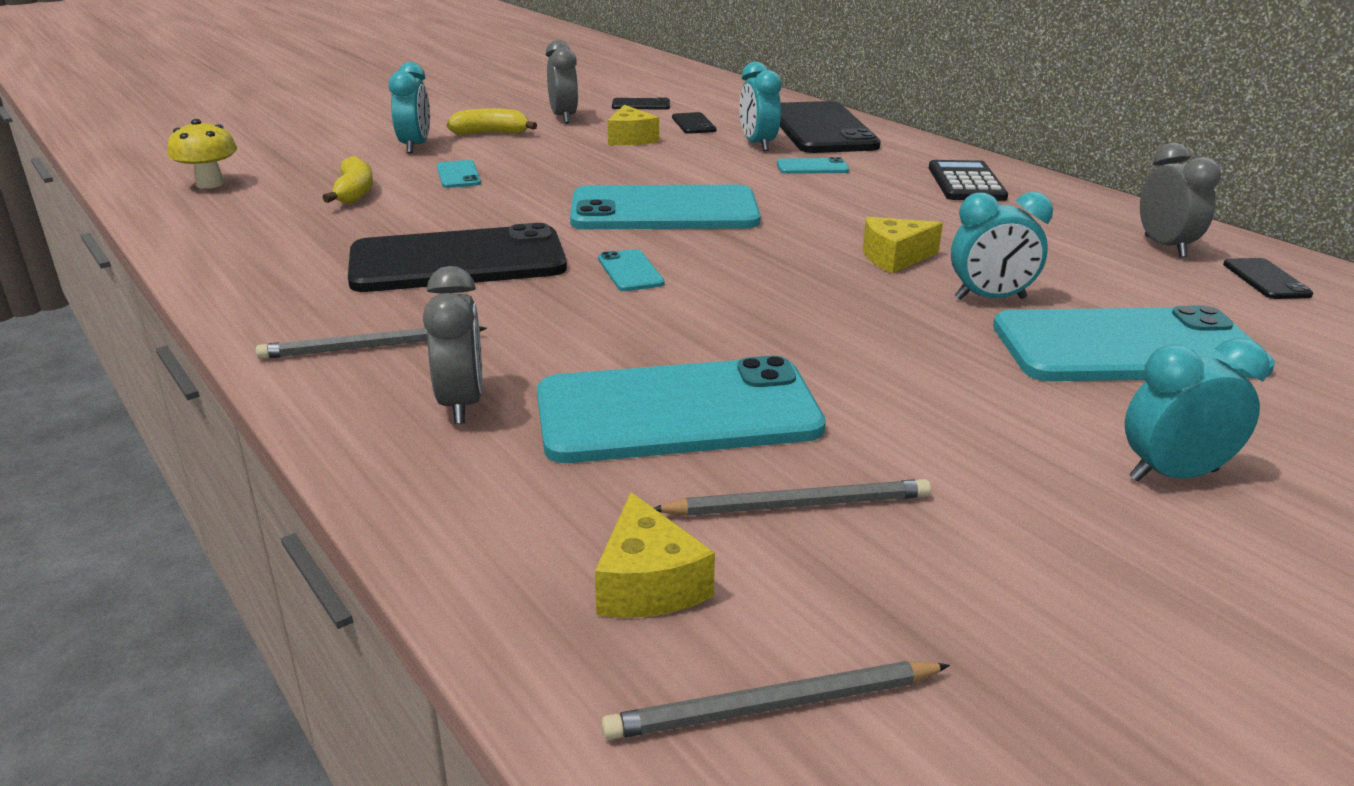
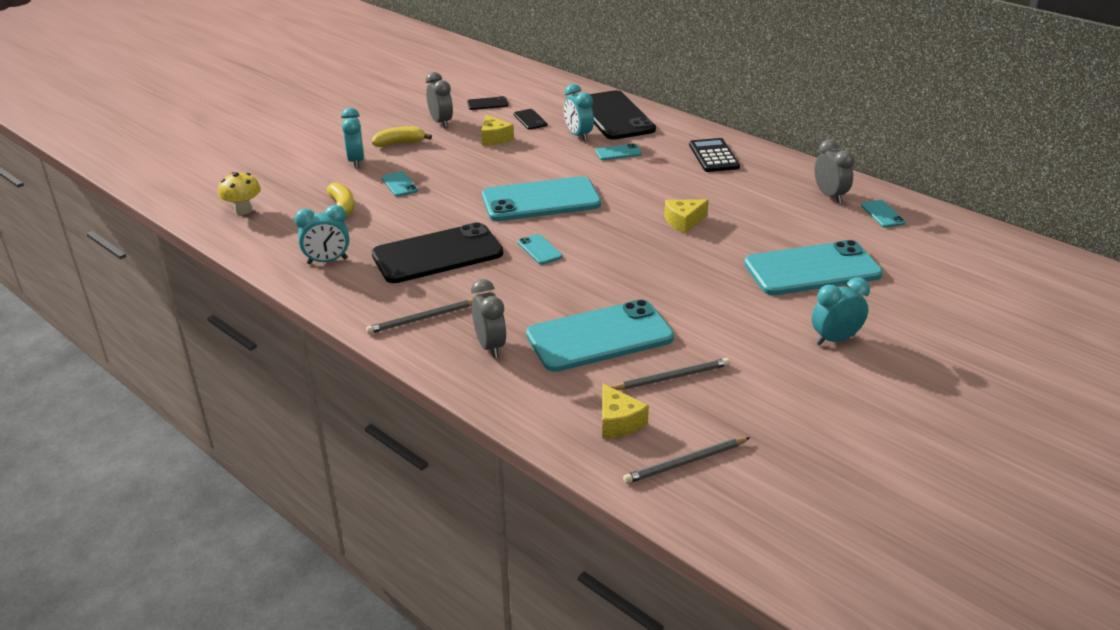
camera: 10 degrees left, 5 degrees up
(990, 298) = (740, 245): turquoise clock -> turquoise clock (327, 261)
(1266, 279) = (882, 214): black phone -> turquoise phone

